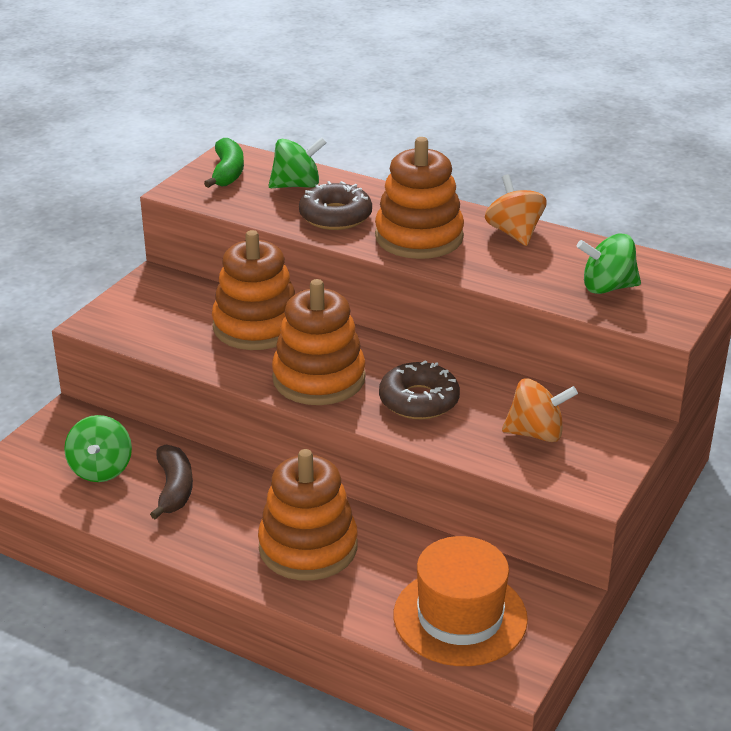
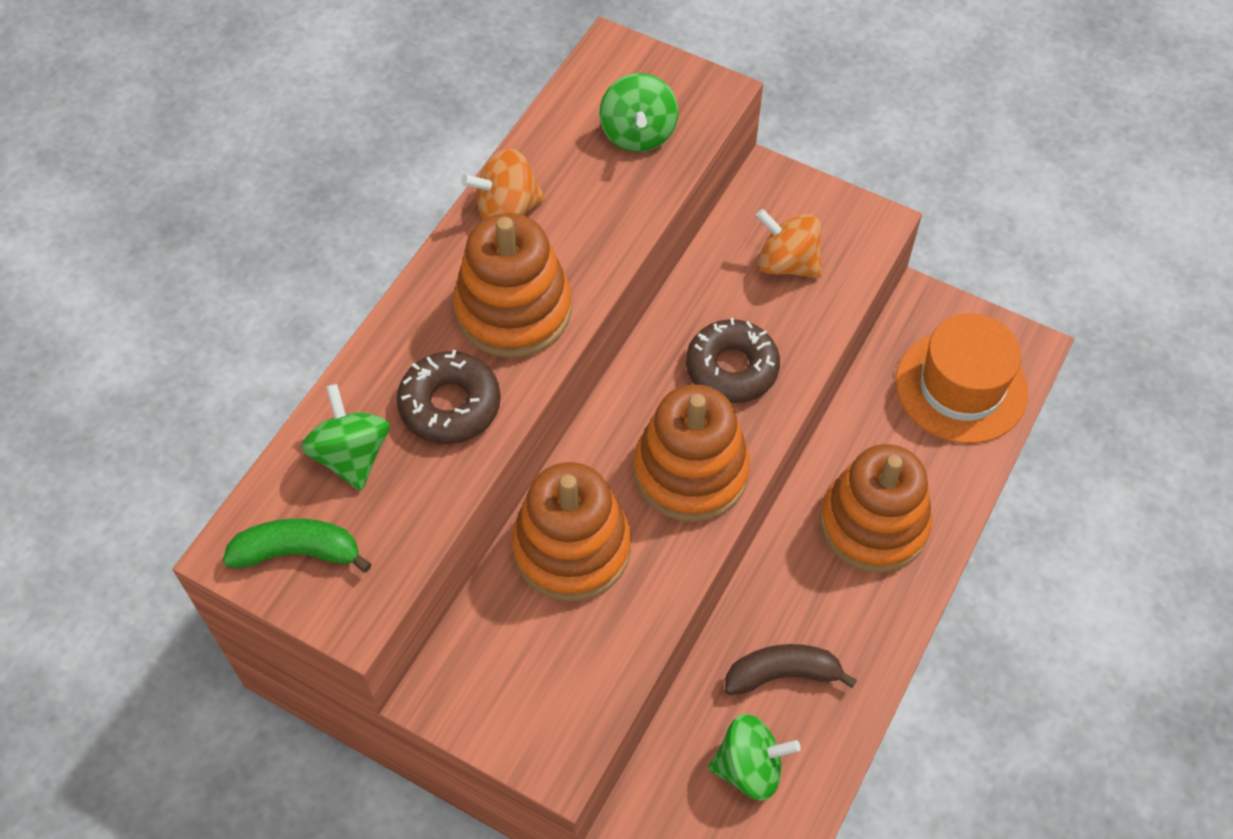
camera: 90 degrees left, 25 degrees up
(536, 433) = (787, 263): orange spinning top -> orange spinning top turned 60 degrees counterclockwise

